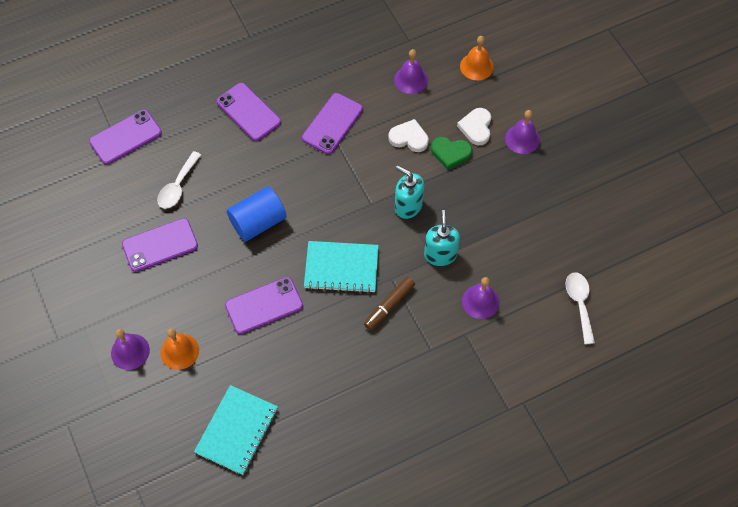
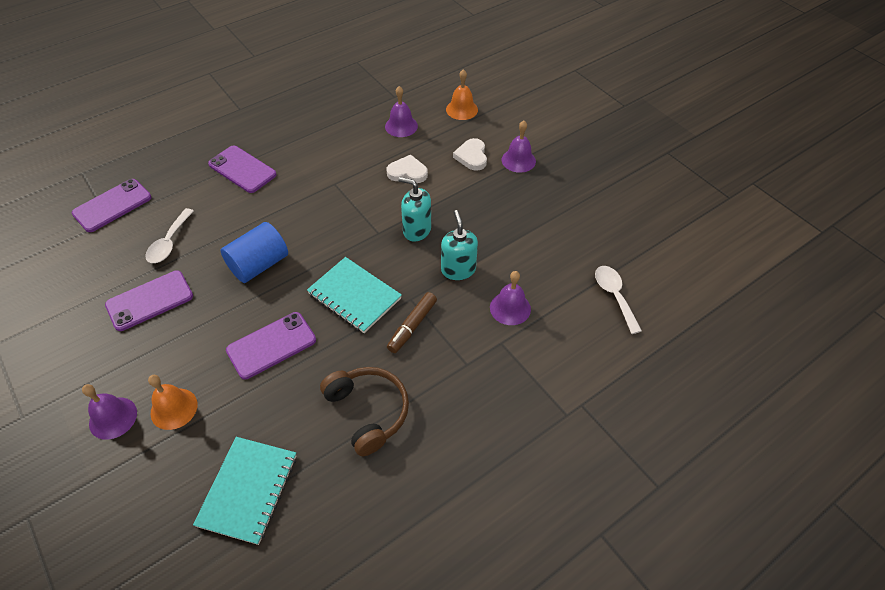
camera: 10 degrees left, 10 degrees down
(332, 124) = (329, 169): purple phone -> none
(340, 380) = (368, 411): none -> brown headphones
(341, 268) = (354, 296): turquoise notebook -> turquoise notebook turned 45 degrees clockwise
(450, 153) = (451, 180): green heart -> none

